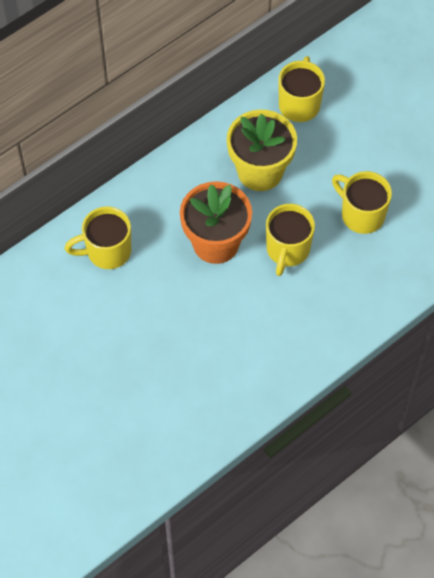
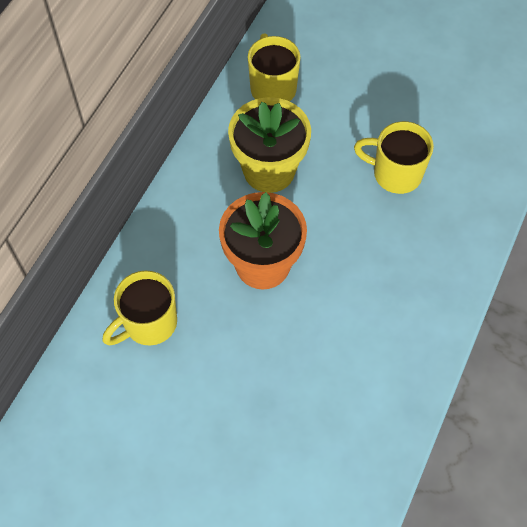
camera: 25 degrees left, 0 degrees up
(287, 250) = (341, 241): yellow mug -> none

